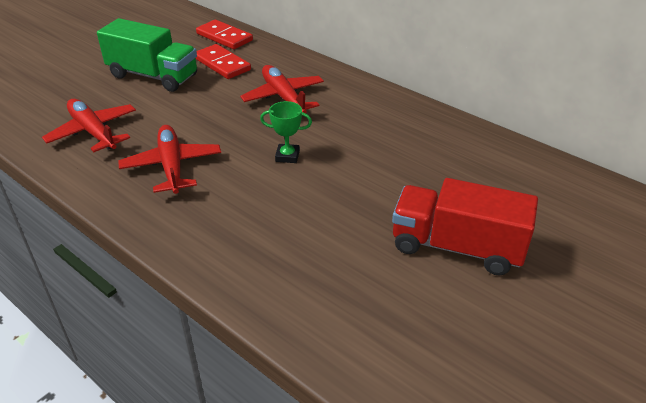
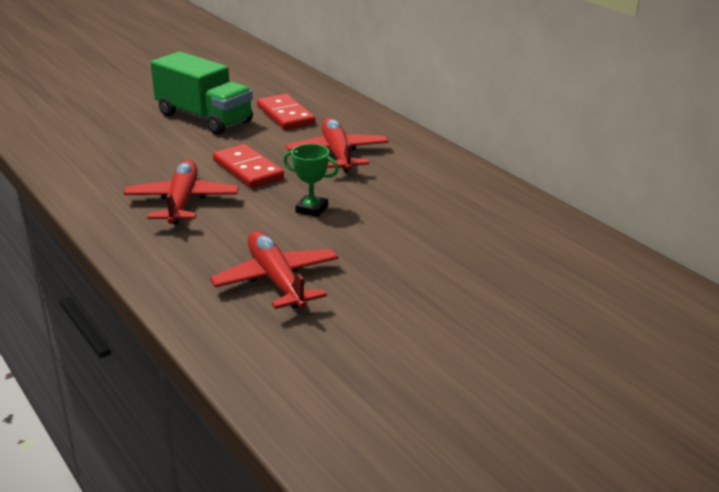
camera: 15 degrees right, 10 degrees down
(93, 132) = (116, 162): red plane -> red plane (277, 281)
(224, 37) = (302, 90): red domino -> red domino (248, 170)
(456, 247) = (458, 319): red truck -> none

